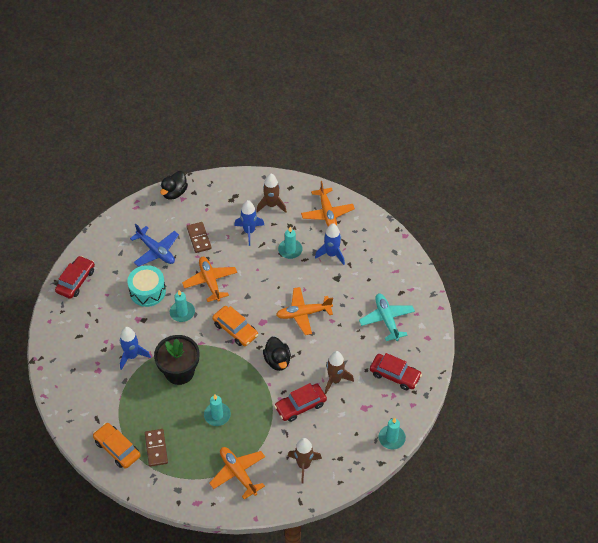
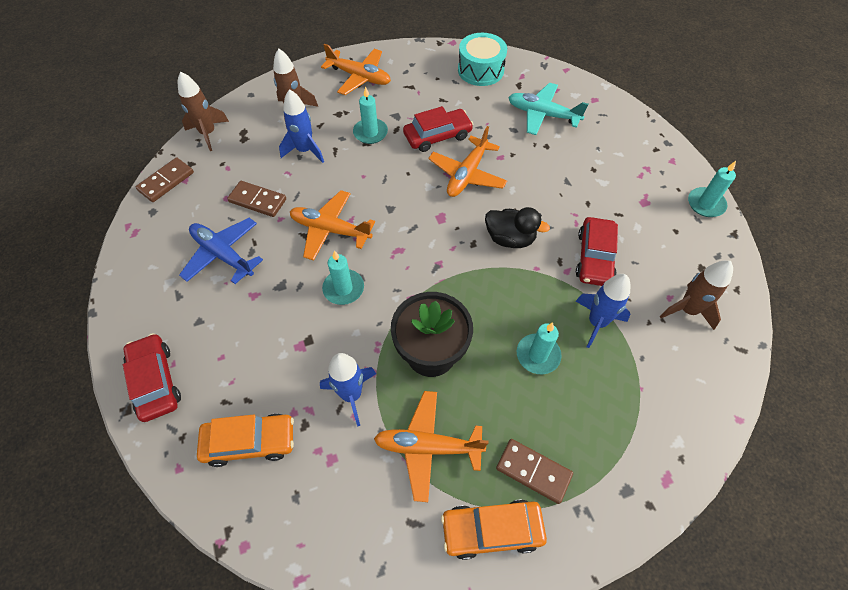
camera: 50 degrees left, 5 degrees up
(147, 291) = (270, 305): turquoise drum -> turquoise drum (480, 70)
(156, 251) = (223, 254): blue plane -> blue plane turned 135 degrees counterclockwise
(174, 193) = (166, 181): black duck -> brown domino
(235, 329) = (425, 250): orange car -> orange car (250, 442)
(238, 473) = (650, 392): orange plane -> orange plane (427, 447)
(331, 254) = (414, 105): blue rocket -> blue rocket (597, 322)
(335, 380) = (584, 203): brown rocket -> brown rocket (208, 133)
(395, 375) = (621, 151): red car -> red car (437, 136)

